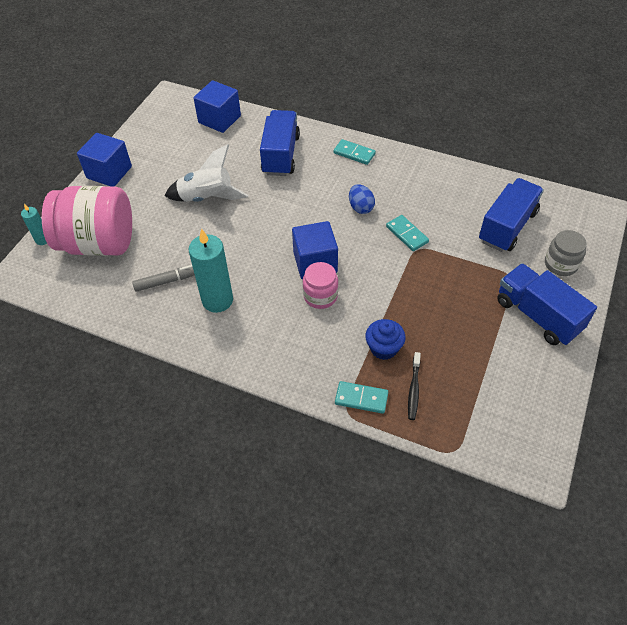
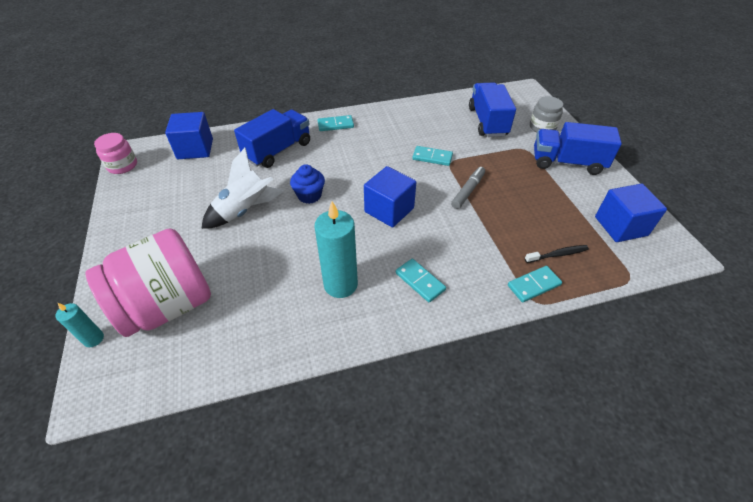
camera: 40 degrees left, 5 degrees down
(109, 172) = (119, 238): blue cube -> blue cube (620, 226)
(168, 281) = (277, 296): grey marker -> grey marker (468, 191)
(276, 336) = (420, 281): none -> turquoise domino
(281, 155) = (278, 150): blue truck -> blue truck turned 75 degrees clockwise
(320, 296) = (420, 231): pink jar -> pink jar (122, 165)
(360, 207) = (380, 156): blue egg -> none
(383, 348) = (506, 240): blue cupcake -> blue cupcake (309, 195)
(413, 389) = (557, 254): black toothbrush -> black toothbrush turned 75 degrees counterclockwise

